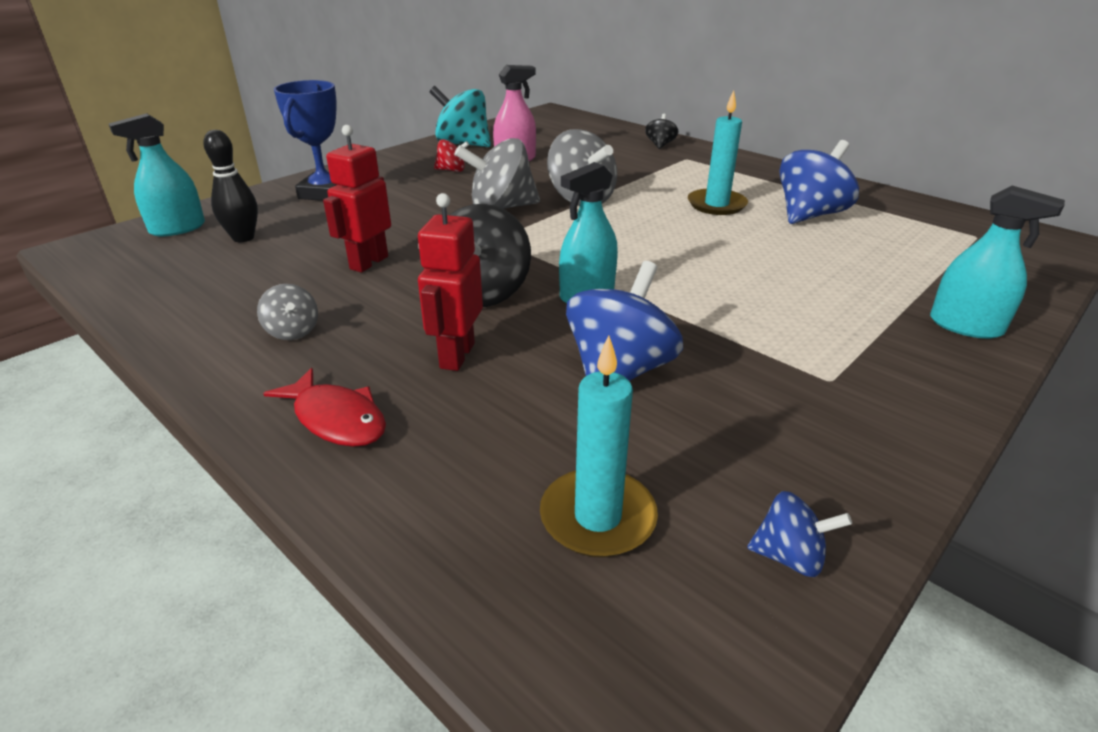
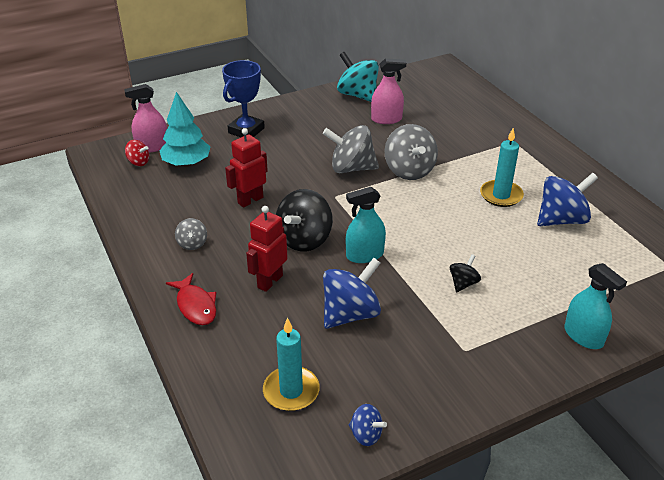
camera: 20 degrees right, 5 degrees up
(177, 228) = (152, 147): turquoise spray bottle -> pink spray bottle
(243, 238) = (186, 163): black bowling pin -> turquoise tree
(452, 170) = (337, 123): red spinning top -> red spinning top (138, 162)
(660, 145) = (504, 122): black spinning top -> black spinning top (463, 283)

